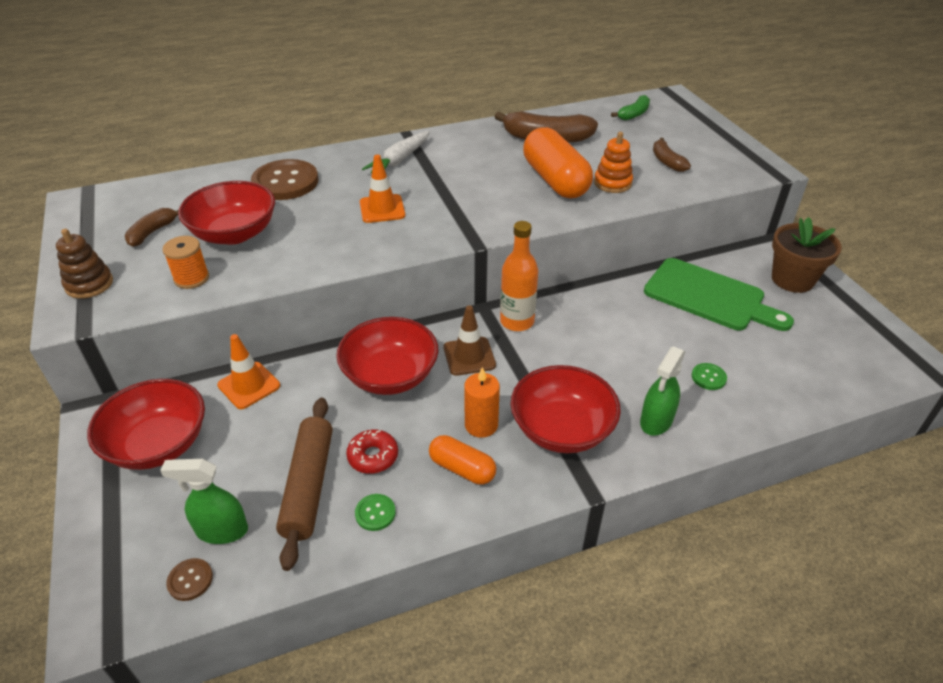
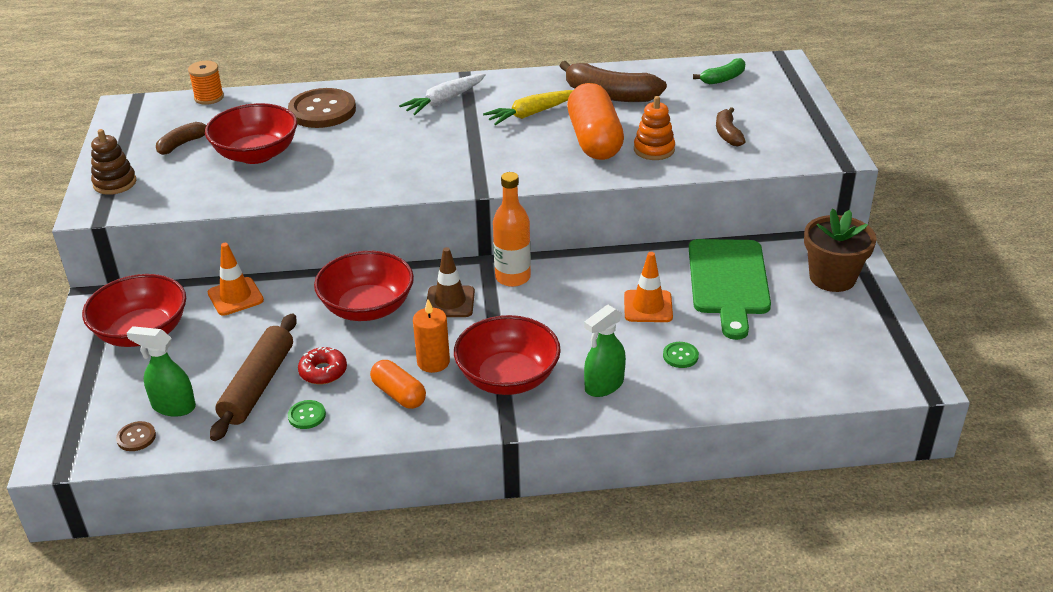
camera: 15 degrees right, 5 degrees down
(191, 278) = (204, 189): orange spool -> orange spool (209, 97)
(382, 209) = (404, 148): orange traffic cone -> orange traffic cone (648, 306)
(486, 163) = (531, 114): none -> yellow carrot
(709, 296) = (728, 282): green cutting board -> green cutting board turned 45 degrees clockwise

